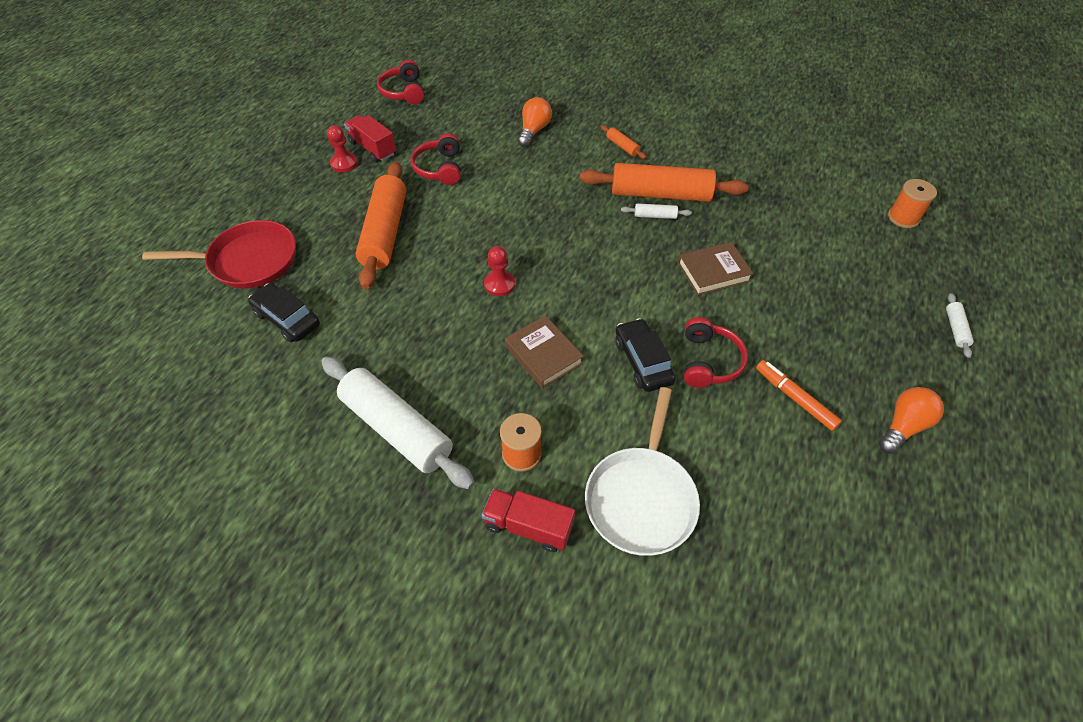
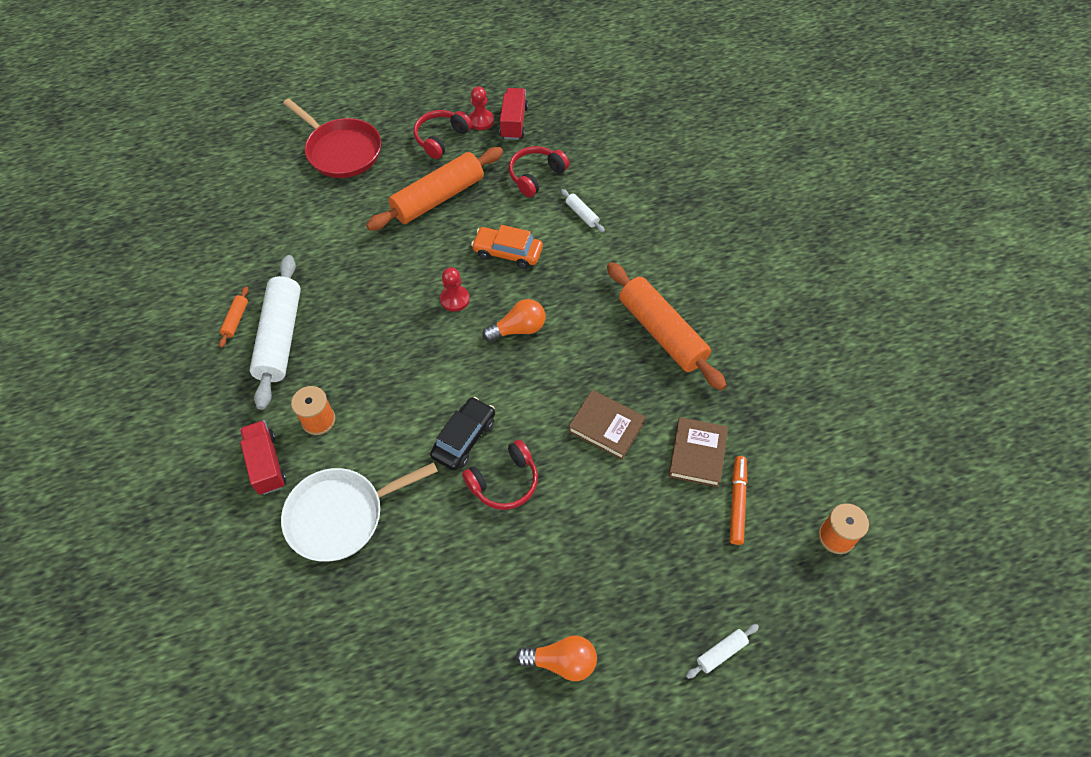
camera: 50 degrees right, 5 degrees up
(287, 319) = (313, 211): black car -> none
(404, 91) = (597, 88): red headphones -> red headphones (441, 138)
(492, 227) = (508, 252): none -> orange car
(534, 131) = (645, 198): orange light bulb -> orange light bulb (518, 329)
(543, 354) = (414, 373): brown book -> brown book (697, 454)
(622, 146) = (693, 268): orange rolling pin -> orange rolling pin (236, 320)
(655, 216) = (631, 346): white rolling pin -> white rolling pin (582, 214)
(795, 398) = (520, 564): orange marker -> orange marker (737, 502)

